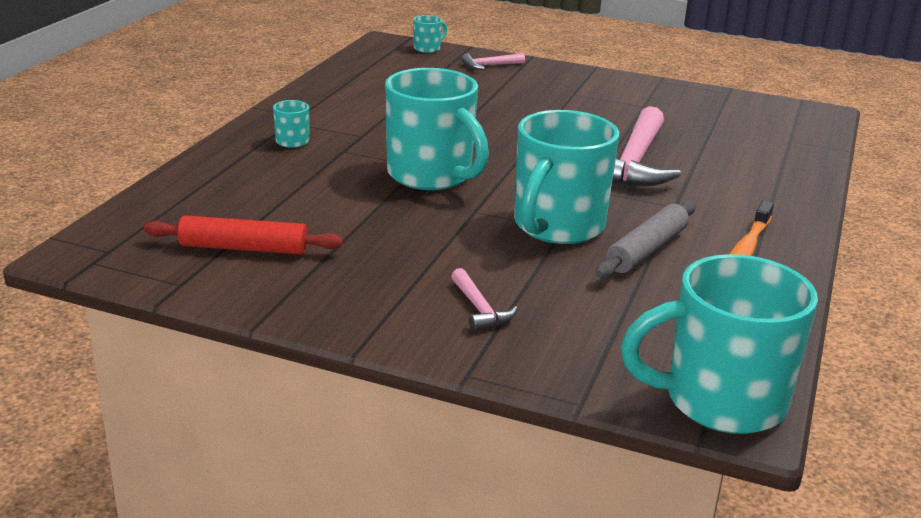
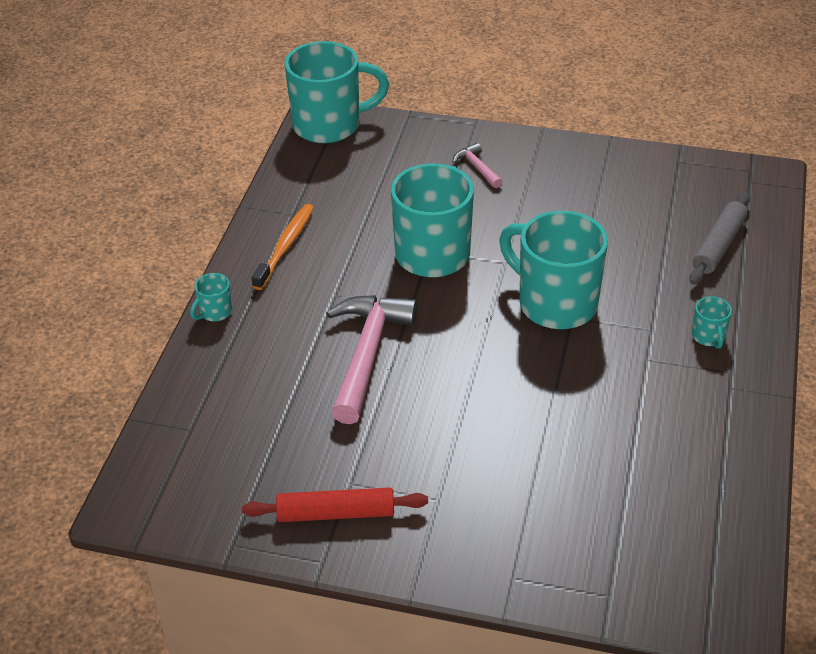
camera: 175 degrees right, 15 degrees up
(244, 248) = (660, 196): red rolling pin -> red rolling pin (336, 513)
(428, 48) = (663, 608): turquoise mug -> turquoise mug (215, 312)
(489, 66) = (559, 564): pink hammer -> none
(646, 250) = (363, 237): grey rolling pin -> grey rolling pin (719, 245)

